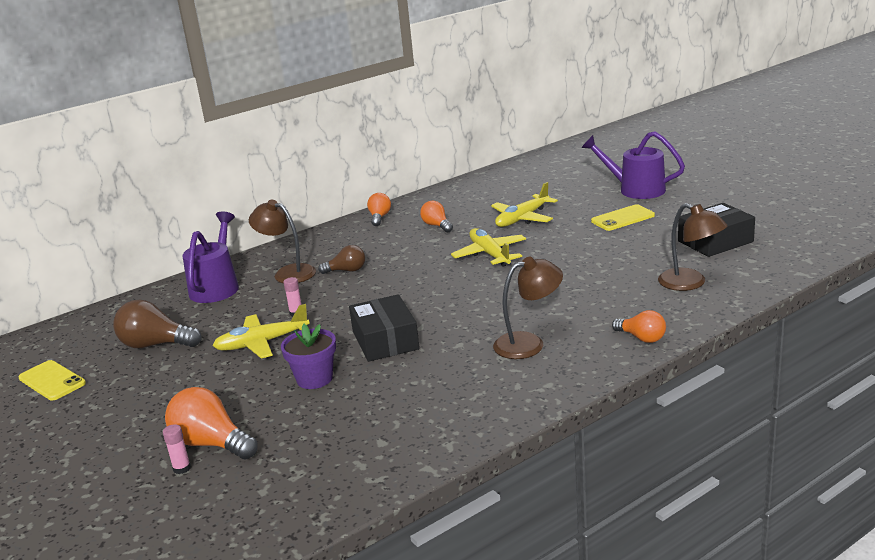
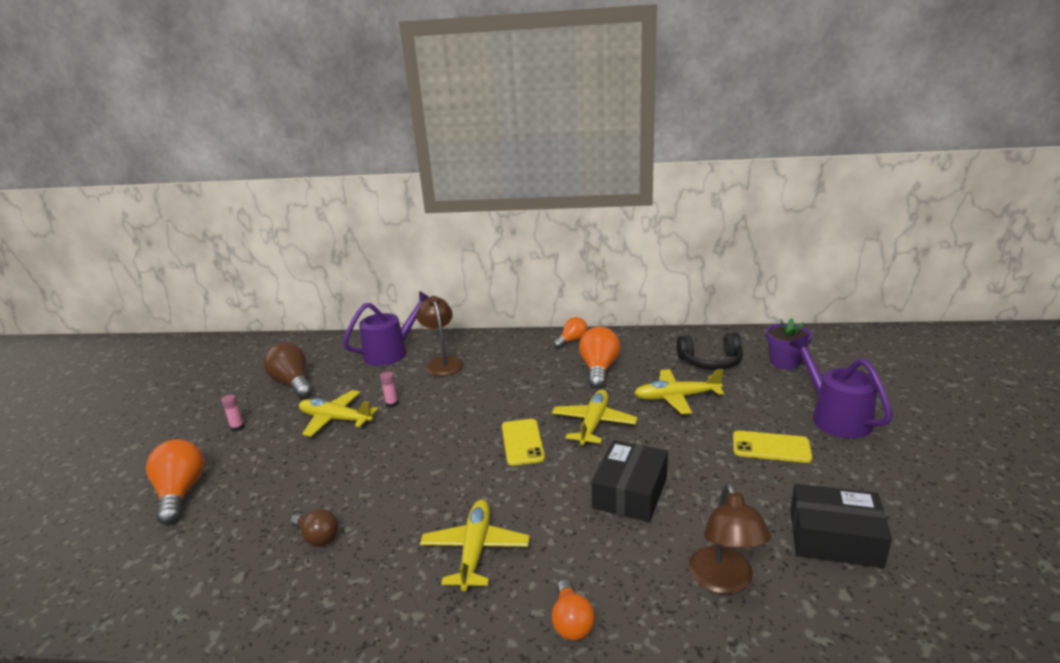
camera: 40 degrees right, 0 degrees up
(52, 381) = (217, 381): yellow phone -> yellow phone (522, 442)
(182, 468) = (139, 503): pink glue stick -> pink glue stick (237, 427)
(314, 379) = (307, 476): purple flower pot -> purple flower pot (785, 362)
(346, 270) = (477, 381): brown light bulb -> brown light bulb (317, 537)
(385, 340) = (396, 469): black box -> black box (630, 492)
(437, 226) = (599, 370): orange light bulb -> orange light bulb, size x1.63
(512, 191) = (710, 362): none -> black headphones
(529, 343) = (475, 550): brown lamp -> yellow plane

